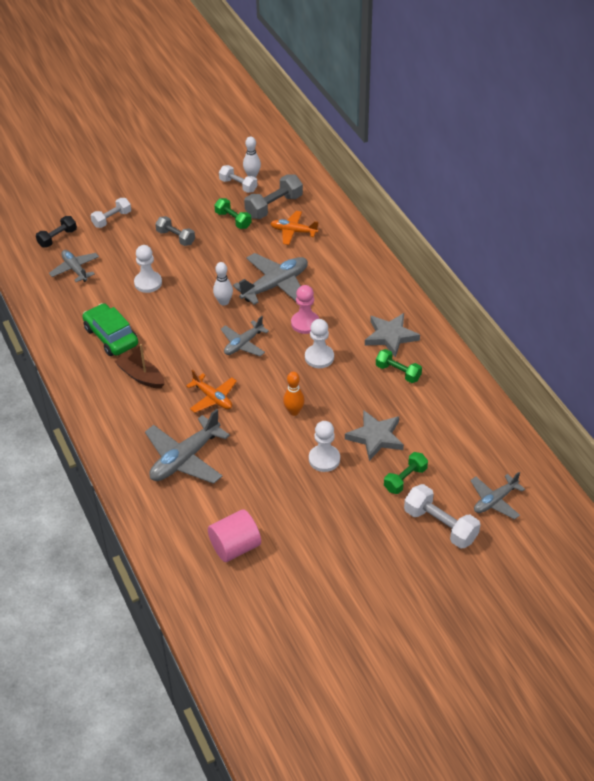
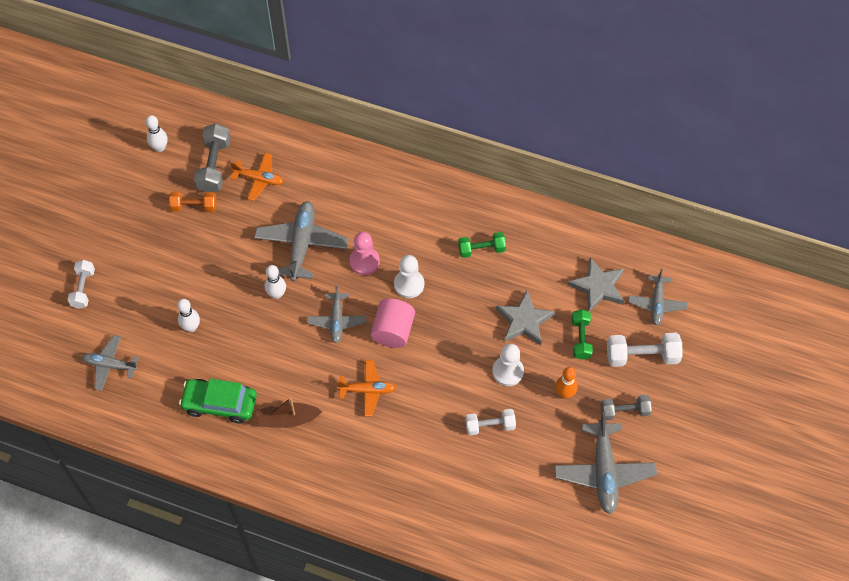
camera: 45 degrees left, 15 degrees up
(57, 238) = (55, 347): black dumbbell -> none
(148, 283) = (191, 327): white pawn -> white bowling pin
(176, 237) = (163, 263): grey dumbbell -> grey dumbbell (624, 411)
(185, 459) = (406, 461): grey plane -> grey plane (604, 472)
(233, 220) = (194, 206): green dumbbell -> orange dumbbell
(235, 547) = (523, 500): pink cylinder -> pink cylinder (393, 331)
(238, 185) = (158, 167): white dumbbell -> white dumbbell (490, 426)
(293, 232) = (259, 179): orange plane -> orange plane turned 135 degrees counterclockwise
(294, 411) = (442, 349): orange bowling pin -> orange bowling pin (564, 393)
(390, 336) = (442, 220): grey star -> grey star (598, 287)

